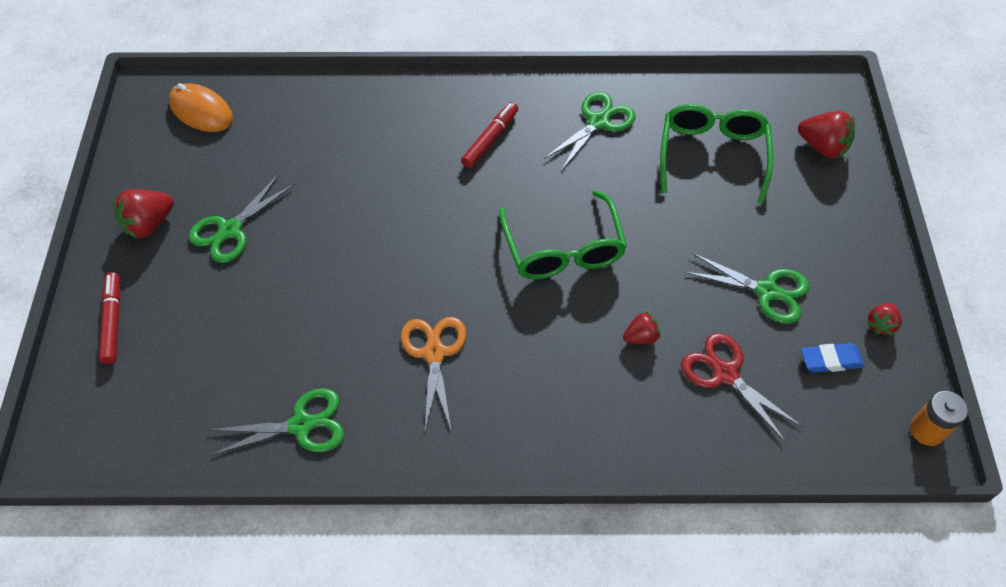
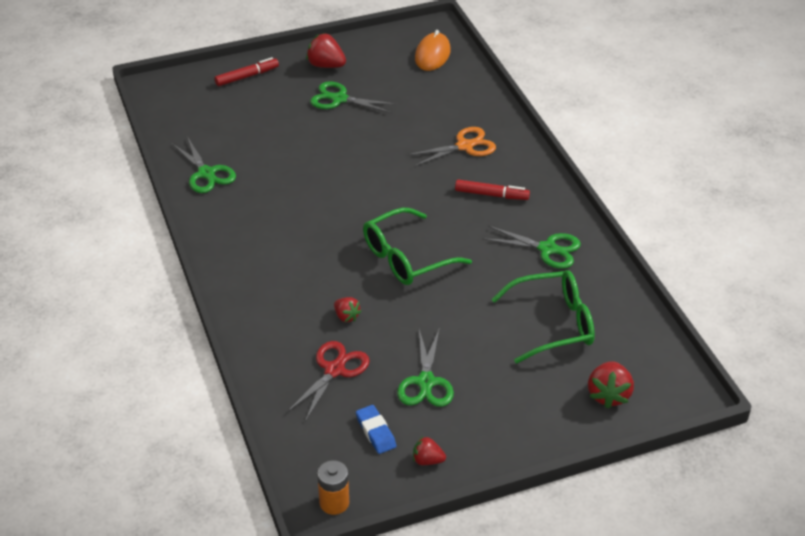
camera: 70 degrees right, 15 degrees down
(434, 353) = (285, 216): orange scissors -> orange scissors (465, 146)

